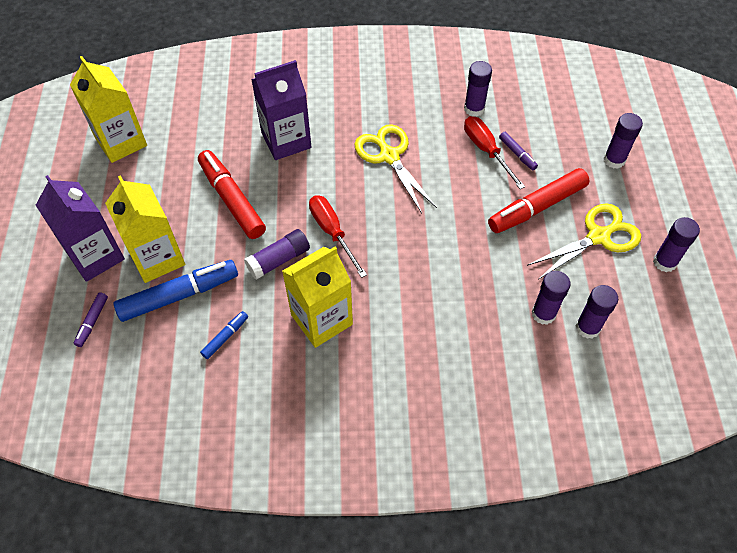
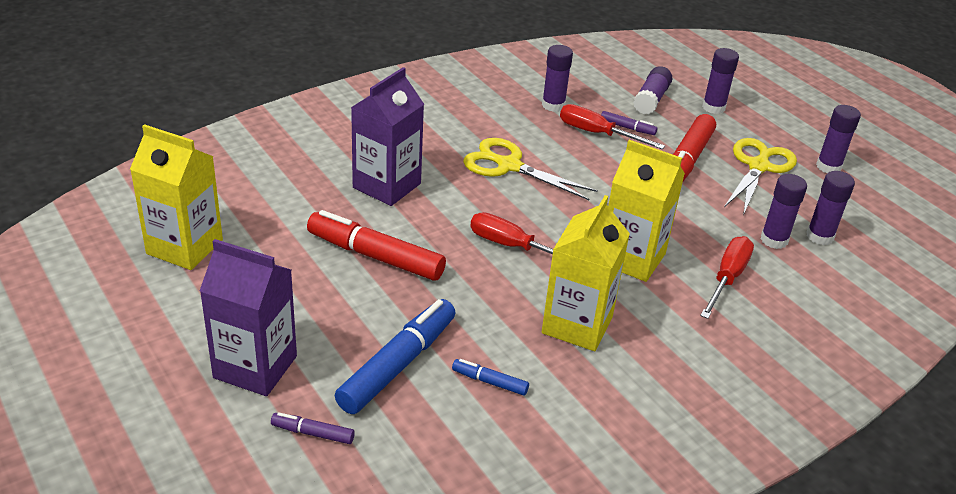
camera: 35 degrees left, 20 degrees down
(92, 322) = (313, 433): purple marker -> purple marker turned 120 degrees clockwise
(157, 258) = (337, 340): yellow carton -> yellow carton (631, 258)
(225, 337) = (489, 382): blue marker -> blue marker turned 75 degrees counterclockwise
(279, 260) = (480, 290): purple glue stick -> purple glue stick (651, 99)
(471, 331) = (727, 278): none -> red screwdriver

